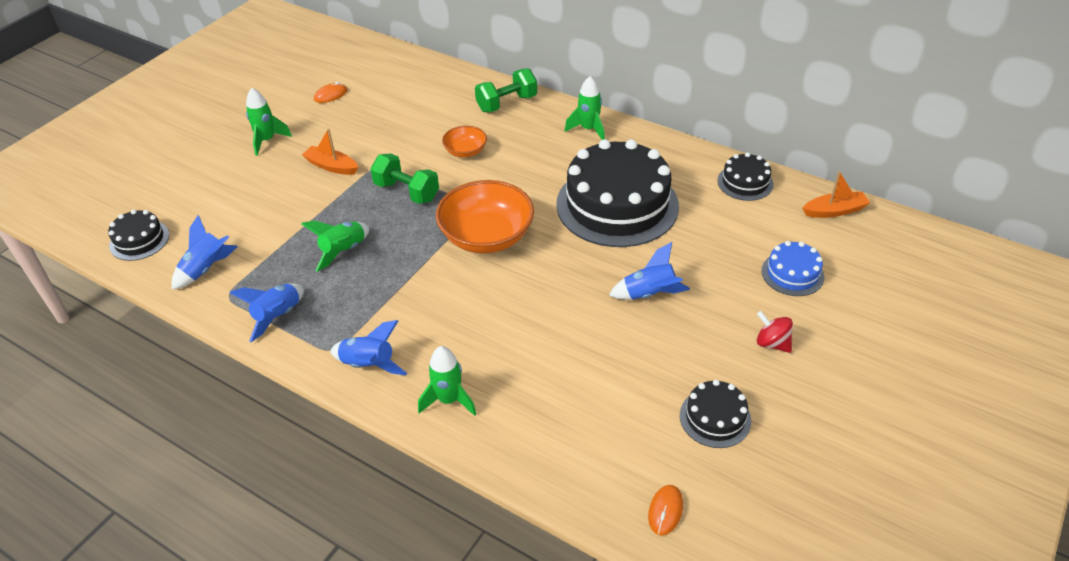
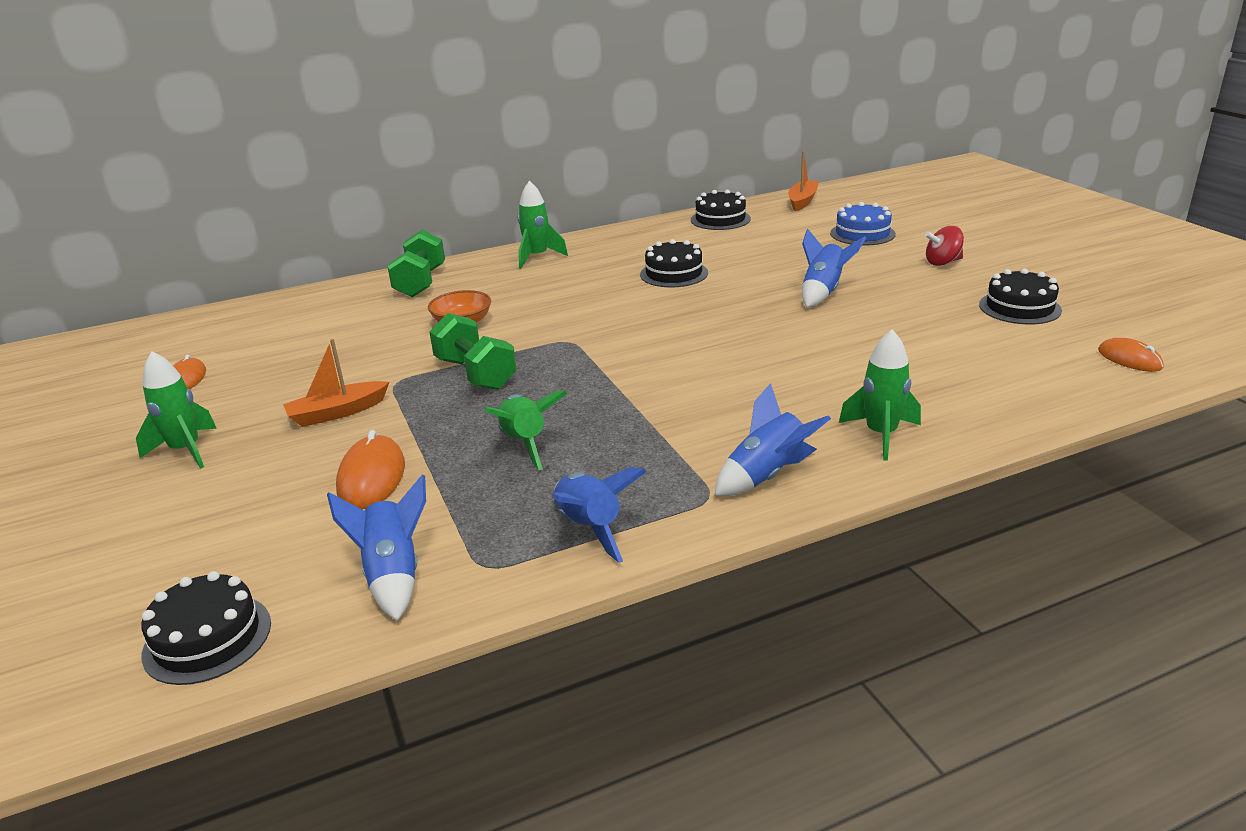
camera: 55 degrees left, 15 degrees down
(279, 215) = (371, 477): none -> orange mouse
(407, 192) = (475, 374): green dumbbell -> green dumbbell turned 75 degrees clockwise
(487, 236) = (629, 347): orange bowl -> none
(617, 205) = (674, 273): black cake -> black cake, size x0.46

